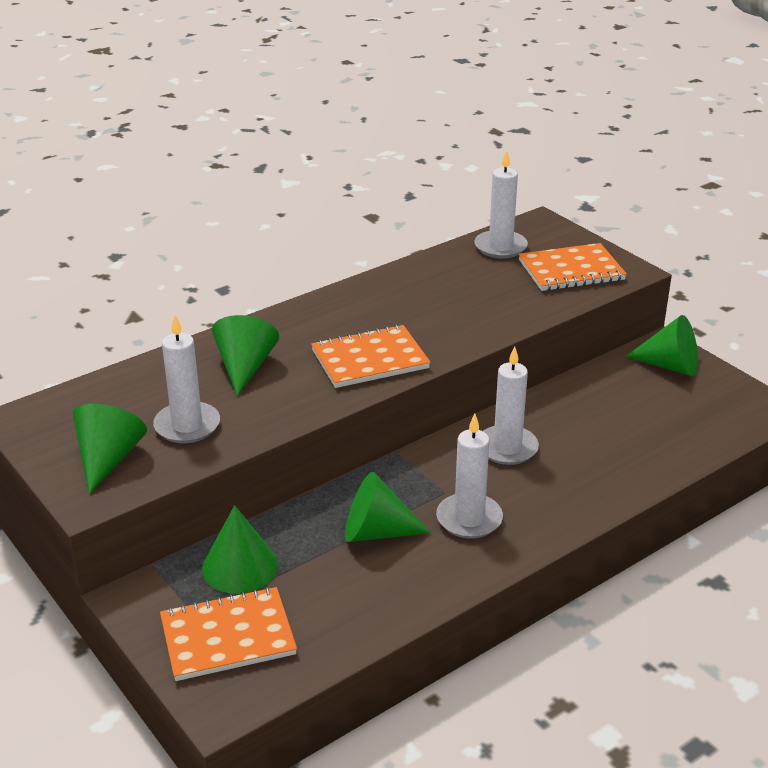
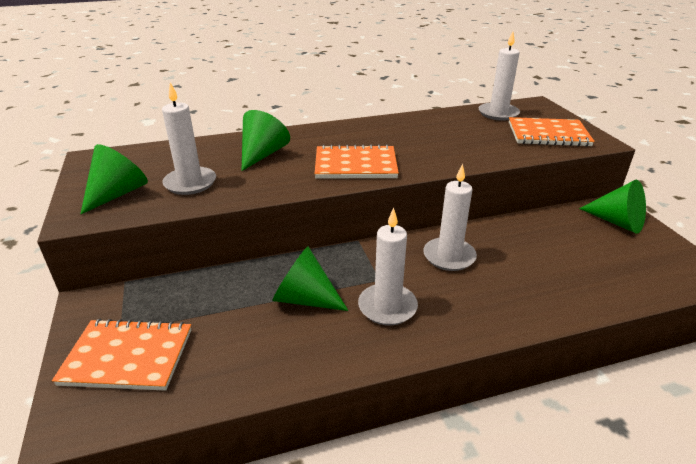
camera: 20 degrees right, 0 degrees up
(240, 566) = (182, 299): green cone -> none

